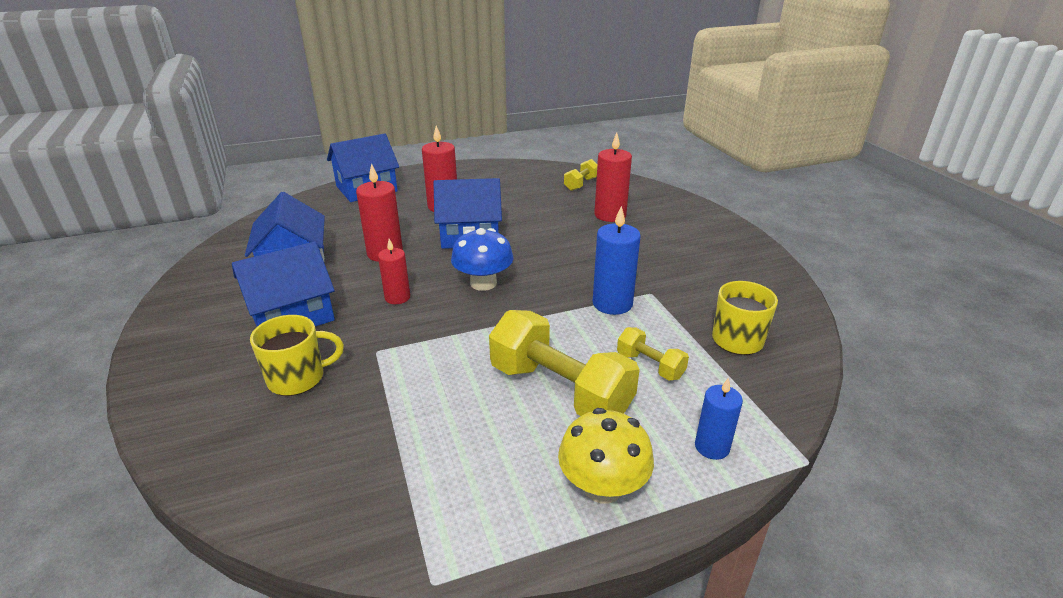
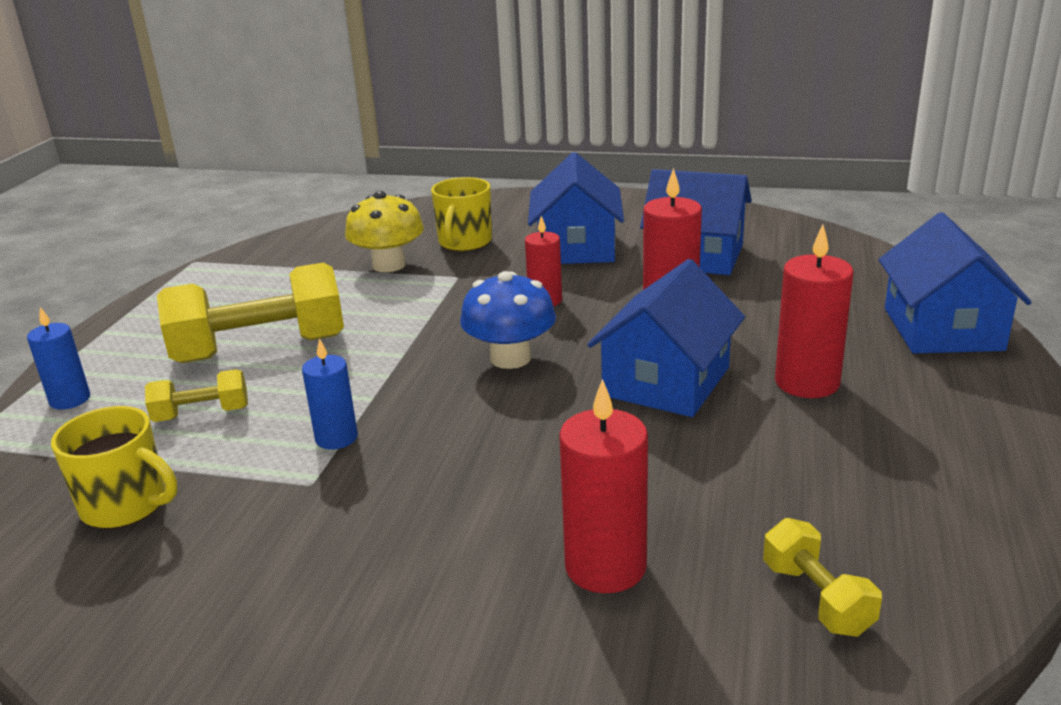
camera: 125 degrees right, 5 degrees down
(602, 487) = (141, 333): yellow mushroom -> yellow mushroom (389, 265)
(612, 303) = (336, 438): blue candle -> blue candle, size x0.64

